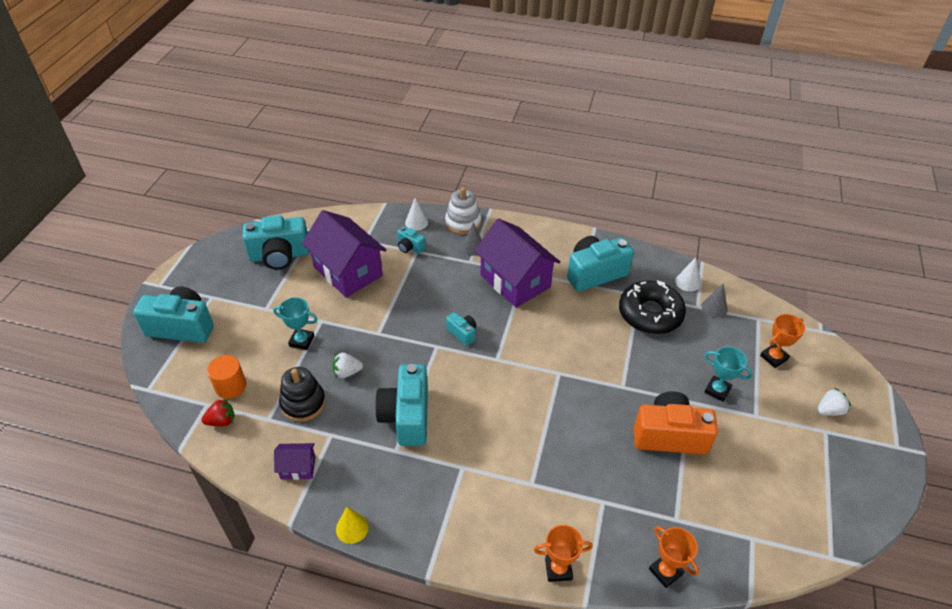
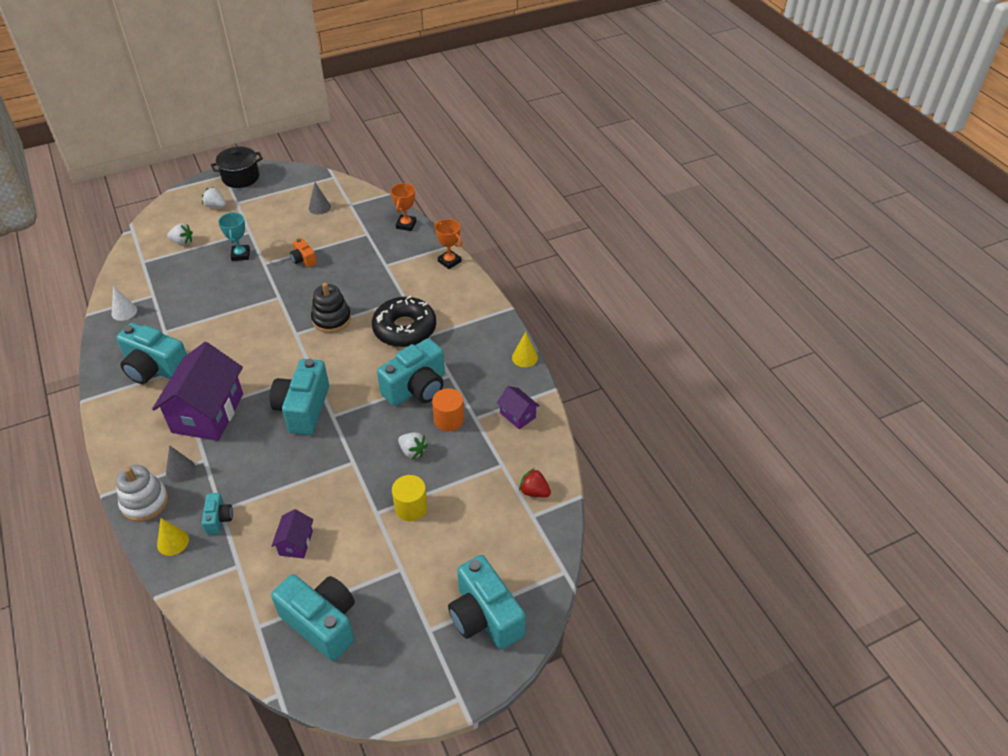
camera: 130 degrees left, 0 degrees up
(230, 386) = (501, 515): orange cylinder -> orange cylinder (449, 420)
(302, 341) = (411, 507): turquoise trophy -> yellow cylinder
(303, 403) = (467, 455): black stacking toy -> black stacking toy (331, 319)
(348, 271) = (296, 543): purple house -> purple house, size x0.46
(416, 222) = (173, 542): white cone -> yellow cone
(462, 333) = (303, 409): turquoise camera -> turquoise camera, size x2.06
(650, 314) = (184, 316): black donut -> black donut (404, 329)
(669, 435) = (303, 260): orange camera -> orange camera, size x0.49
(714, 308) = (147, 286): grey cone -> grey cone (319, 207)
(773, 357) = (182, 242): orange trophy -> white strawberry
(883, 460) = (241, 177): none -> black pot

